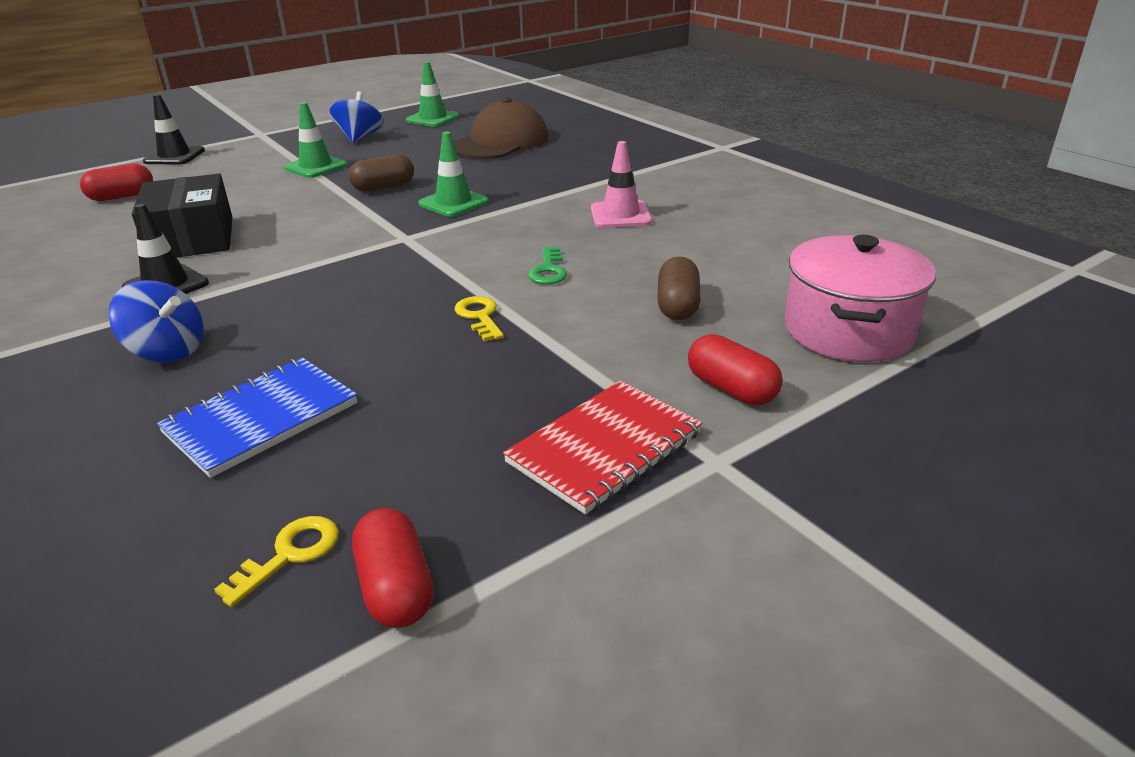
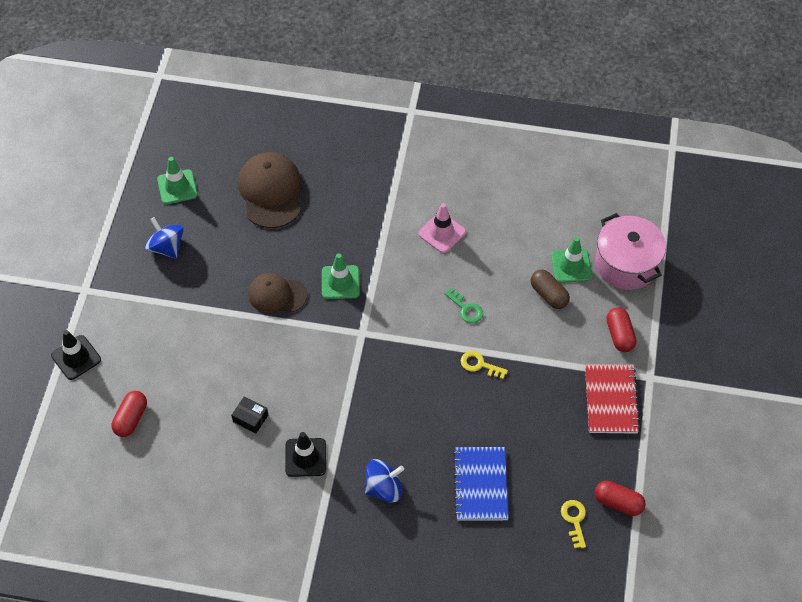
camera: 45 degrees left, 25 degrees up
(192, 238) = (250, 418): black box -> black box, size x0.47
(316, 167) = (197, 302): green traffic cone -> green traffic cone (571, 266)
(384, 187) = (277, 295): brown capsule -> brown cap
(731, 389) = (619, 335): red capsule -> red capsule turned 75 degrees clockwise

